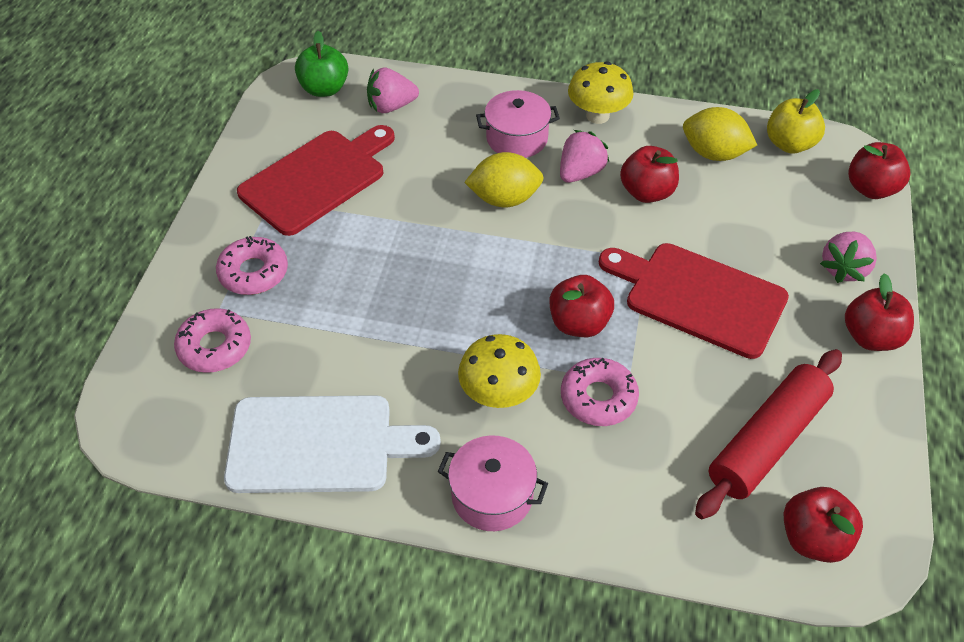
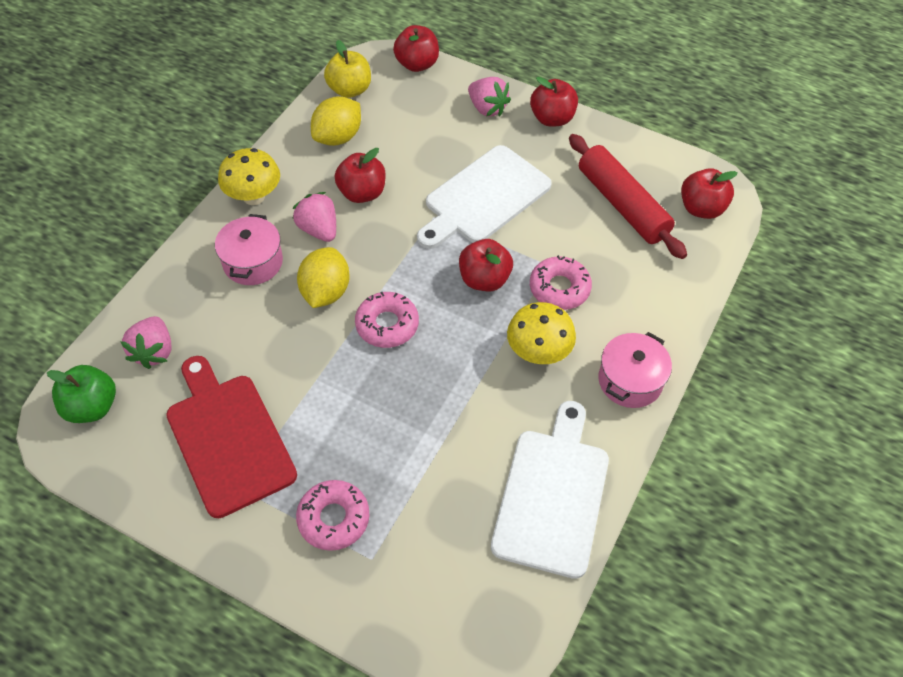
camera: 75 degrees left, 5 degrees up
(215, 347) = (417, 568): pink donut -> pink donut (387, 325)
(699, 297) = (484, 197): red cutting board -> white cutting board

